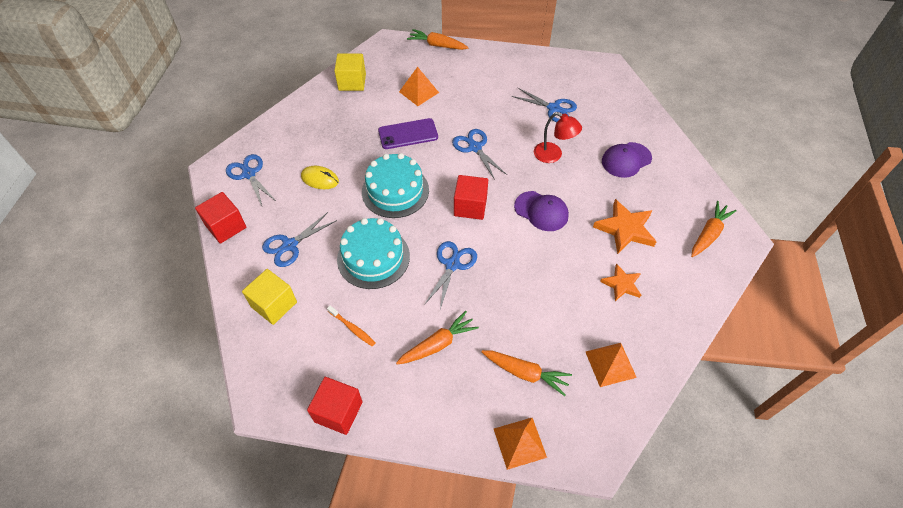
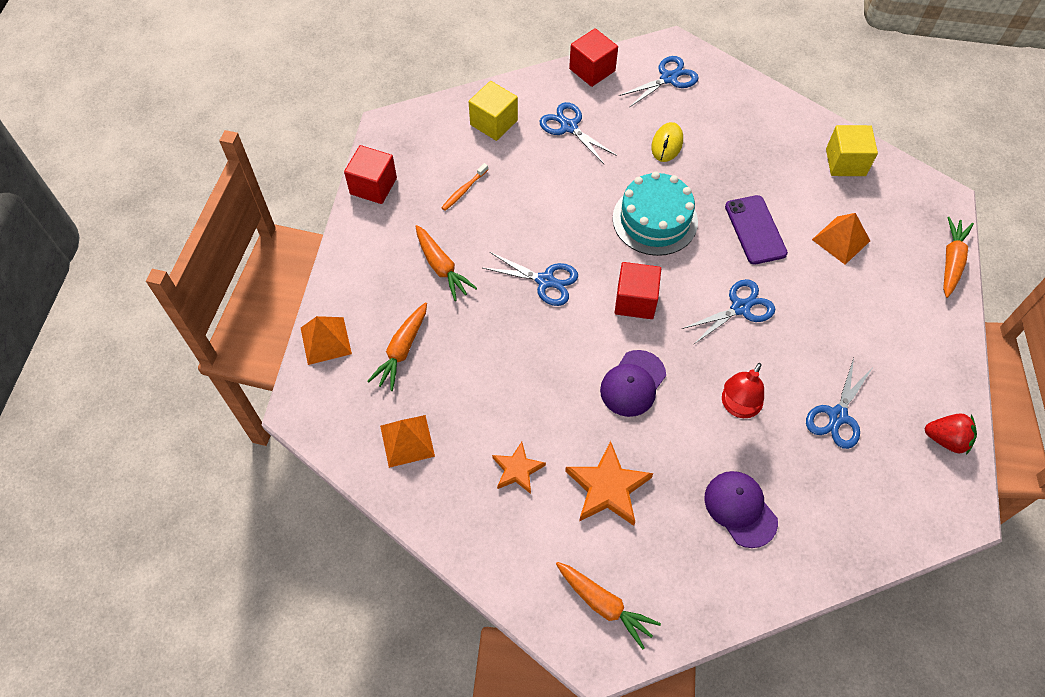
camera: 90 degrees right, 5 degrees up
(373, 257) = (554, 203): turquoise cake -> none
(563, 65) = (946, 439): none -> red strawberry

